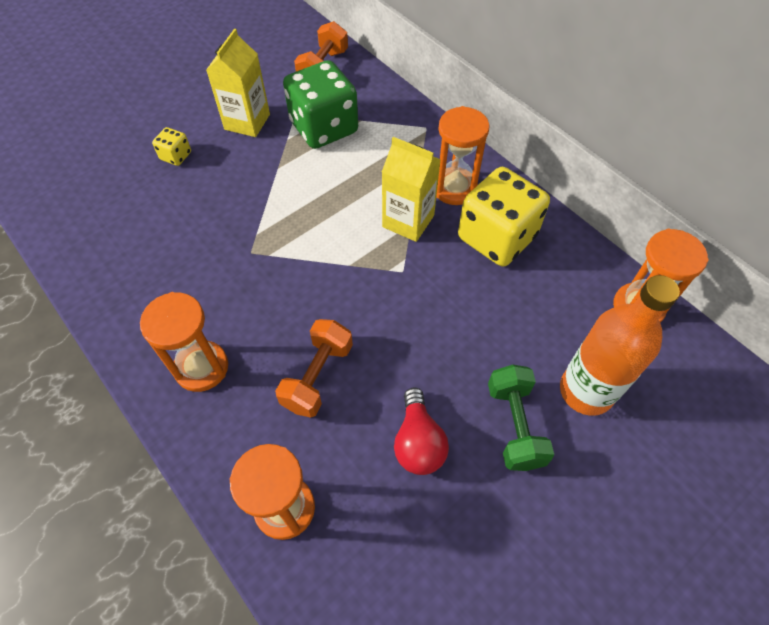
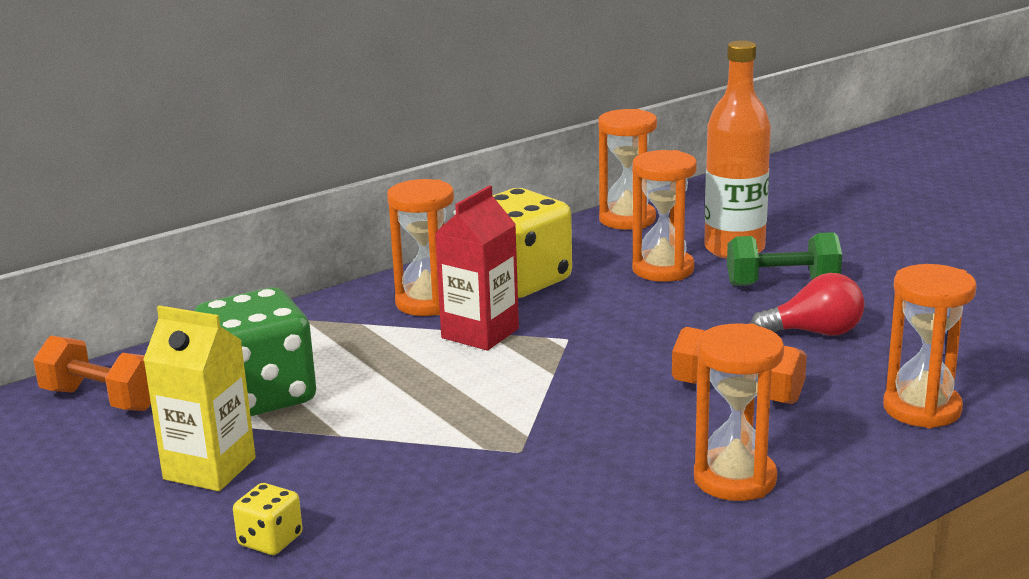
camera: 85 degrees left, 35 degrees down
(408, 221) = (480, 333): yellow carton -> red carton
(532, 333) = (663, 269): none -> orange hourglass

